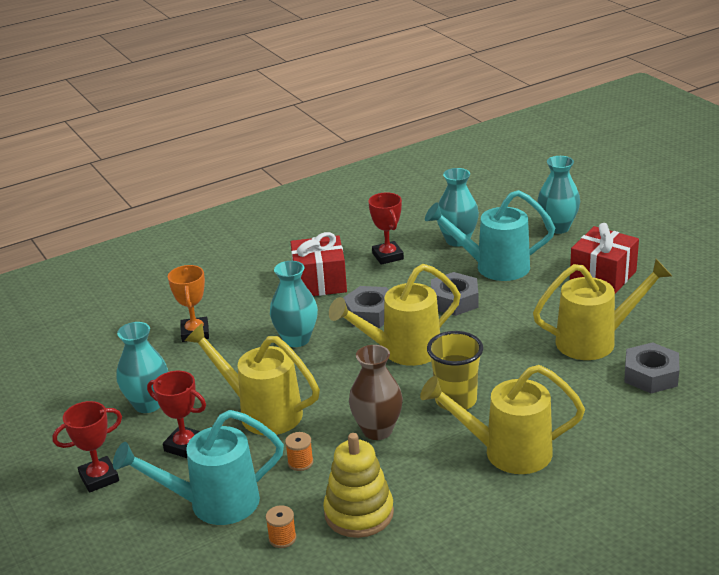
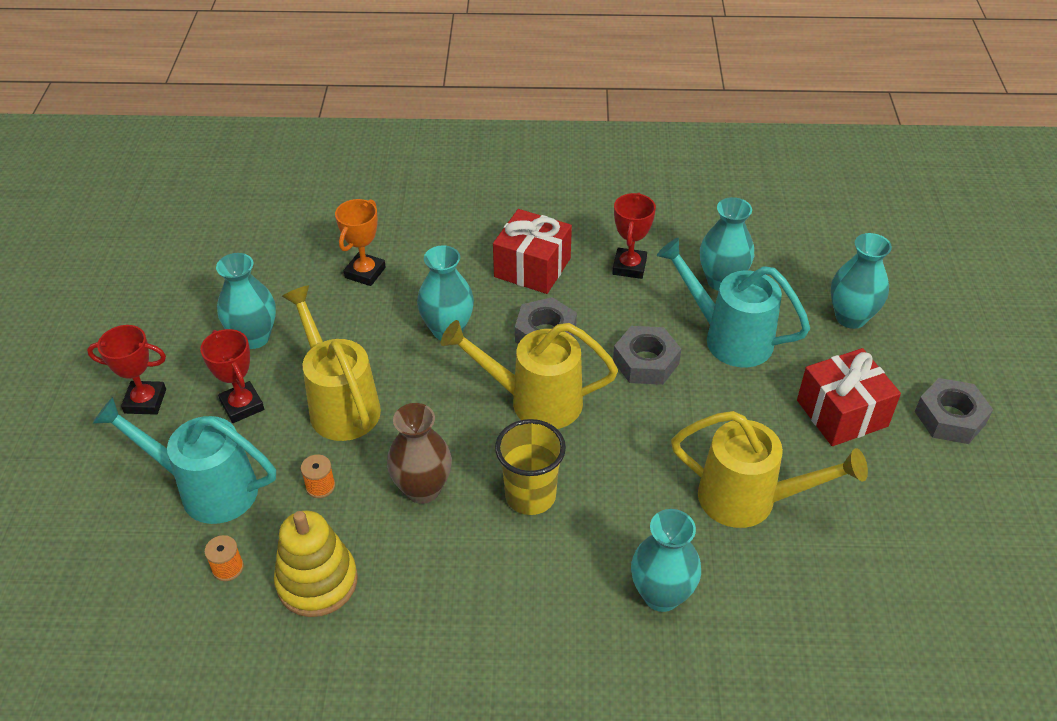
camera: 30 degrees right, 15 degrees up
(508, 452) = (522, 595): yellow watering can -> none
(594, 410) = (661, 595): none -> turquoise vase
(651, 375) = (769, 584): grey nut -> grey nut (950, 418)

